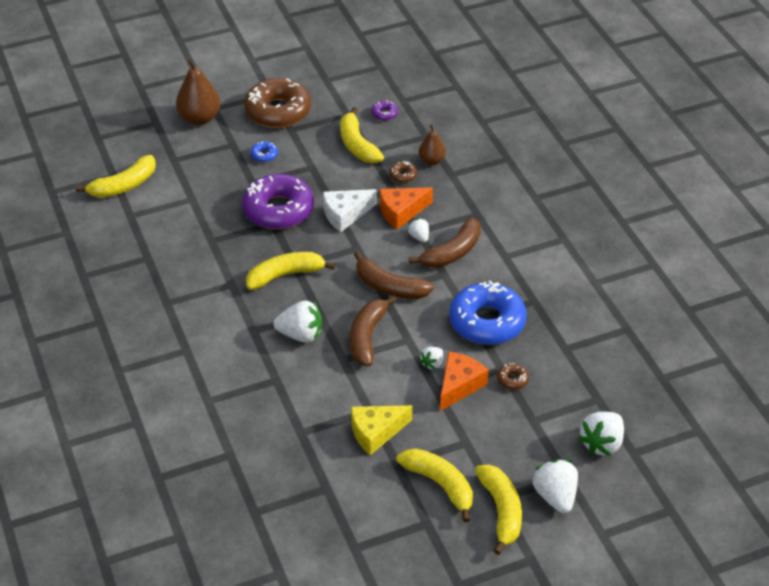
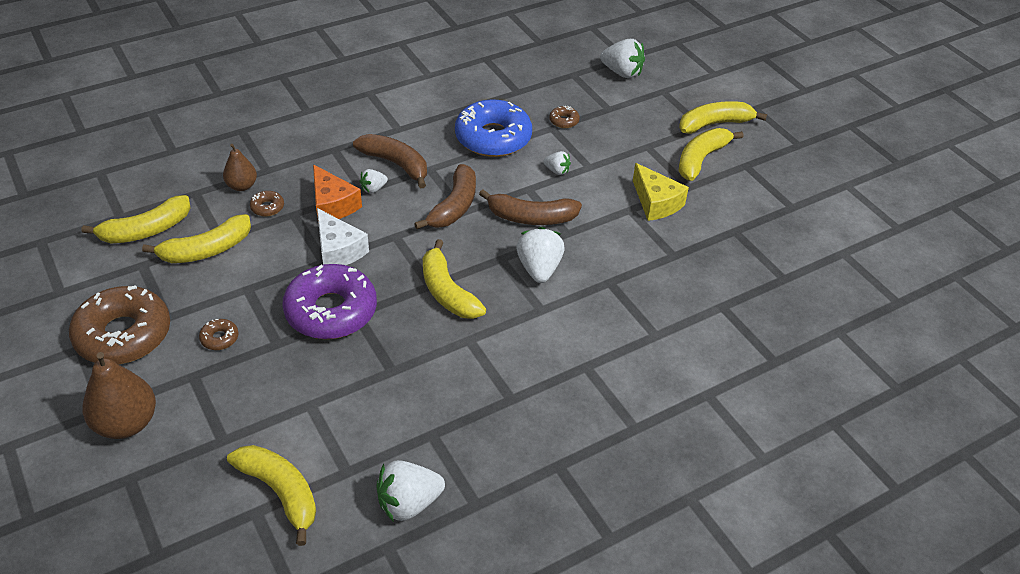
camera: 100 degrees left, 0 degrees up
(264, 155) = (219, 338): blue donut -> brown donut
(384, 114) = (146, 230): purple donut -> yellow banana
(459, 385) = (580, 152): orange cheese -> none
(555, 496) = (687, 96): white strawberry -> white strawberry (408, 503)

